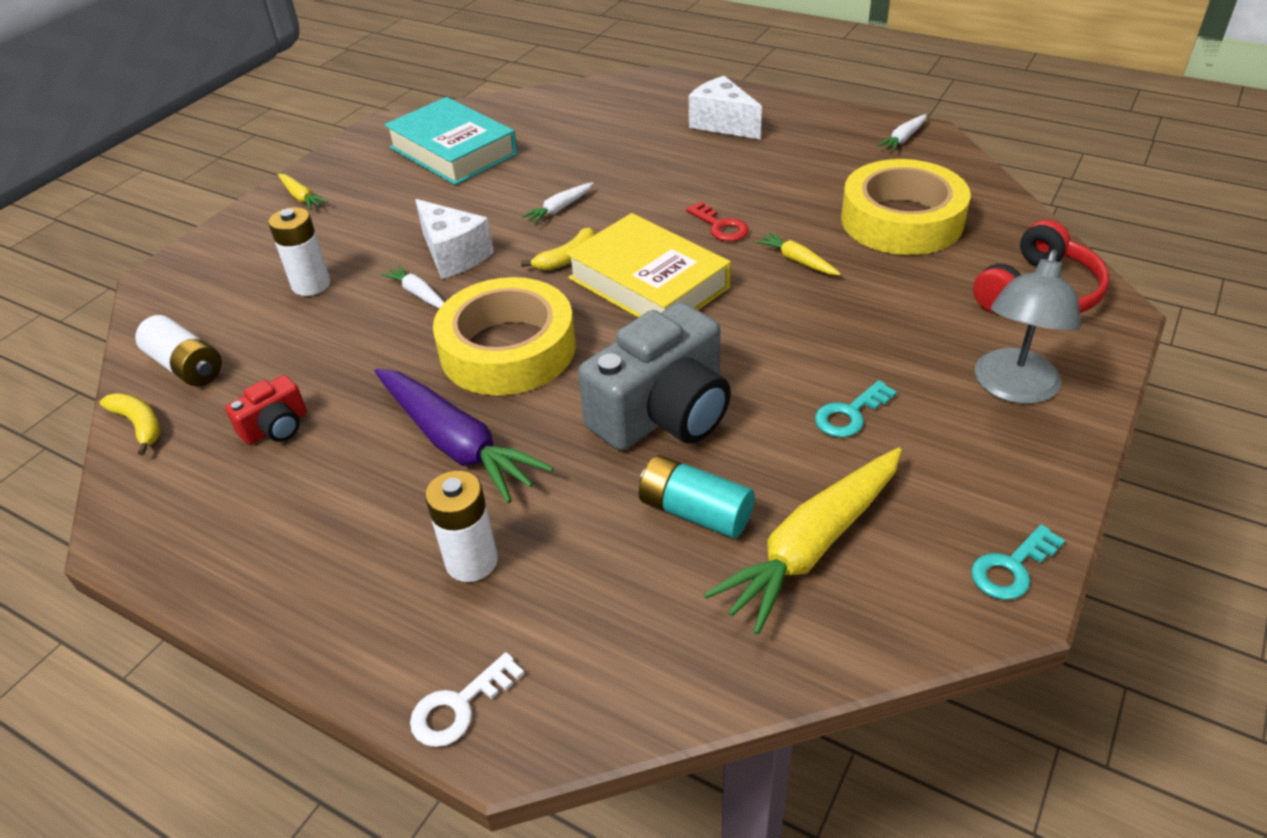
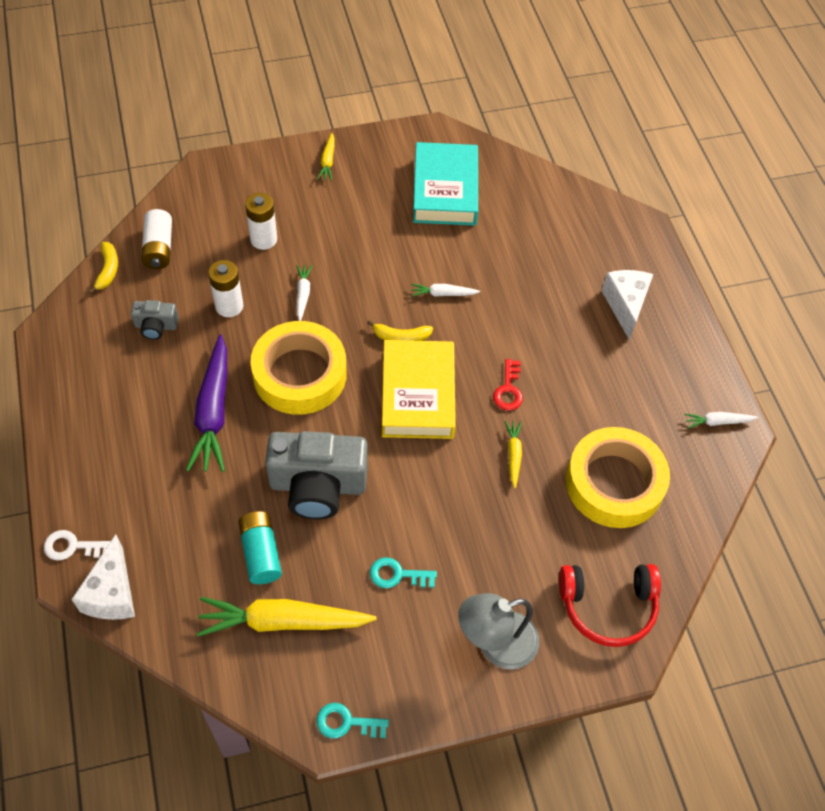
camera: 40 degrees right, 15 degrees up
(276, 427) = (156, 326): red camera -> grey camera
(453, 255) = (350, 280): white cheese -> white cheese (112, 593)
(471, 561) = (149, 483): white battery -> white battery (229, 306)

